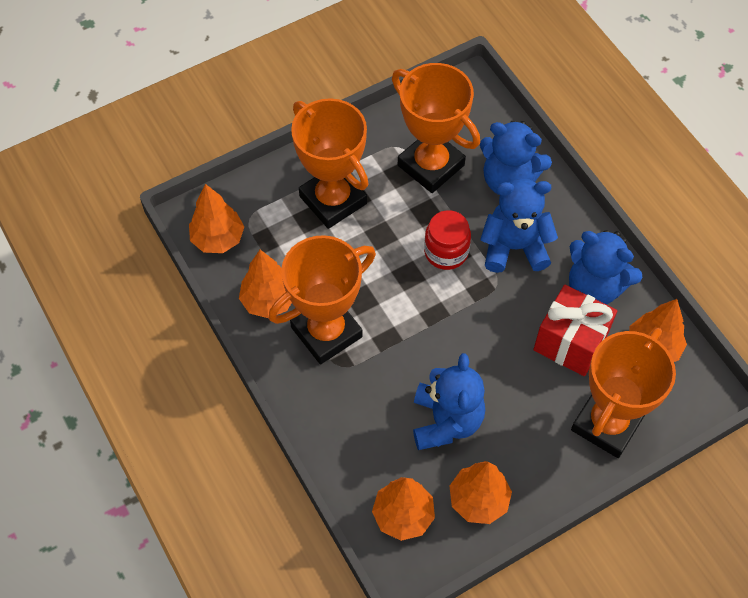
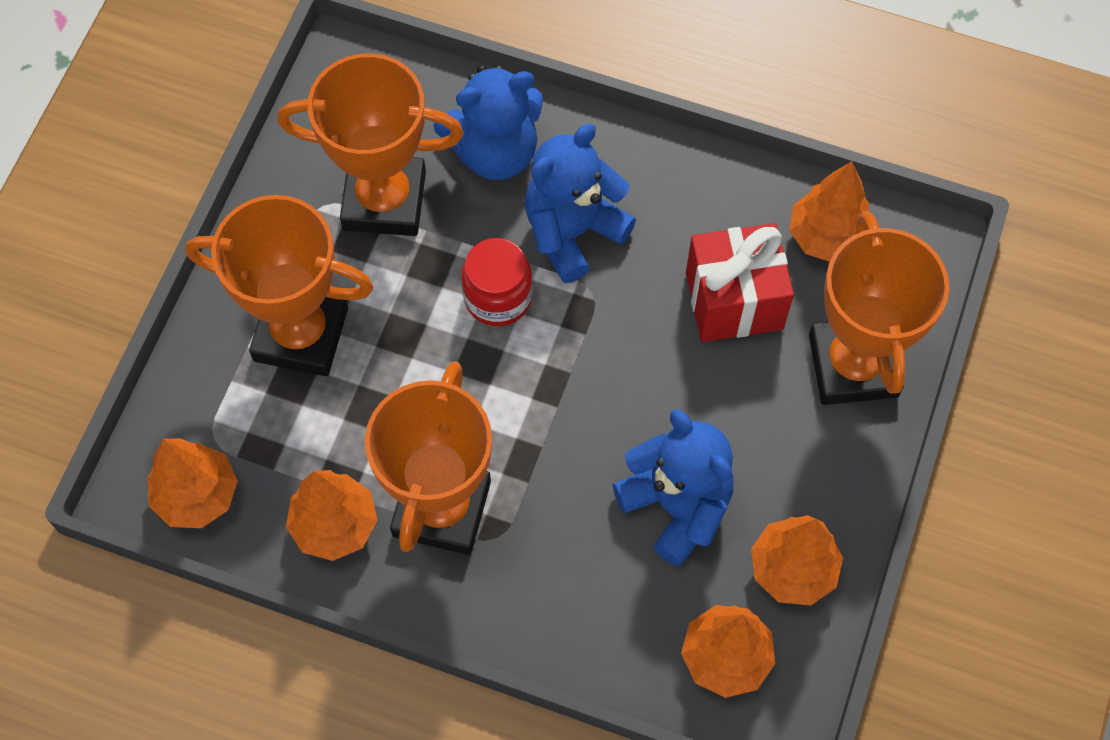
camera: 40 degrees left, 5 degrees up
(595, 287) = (704, 212): blue teddy bear -> none

